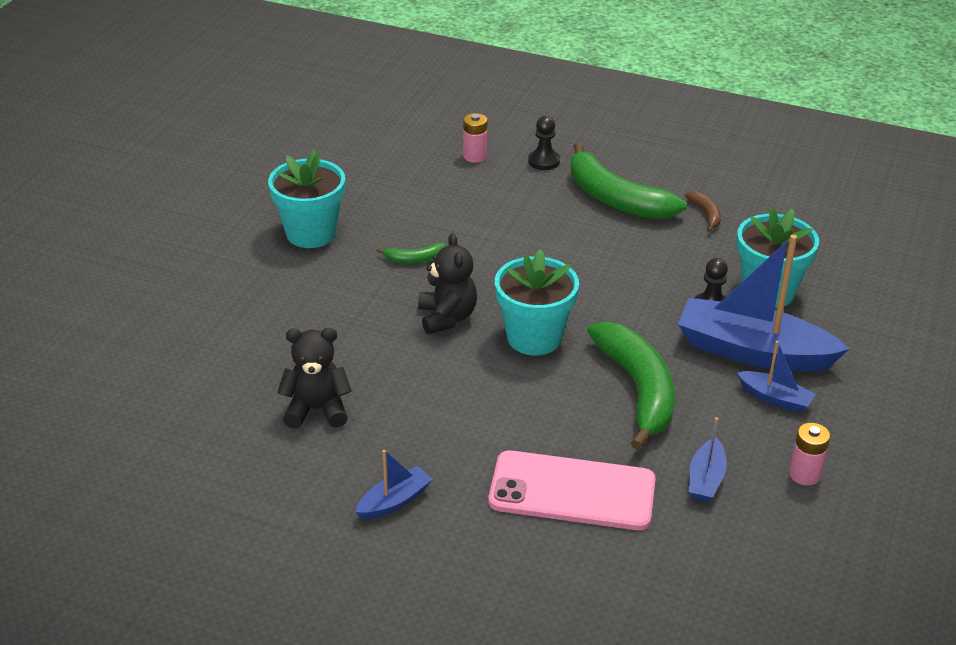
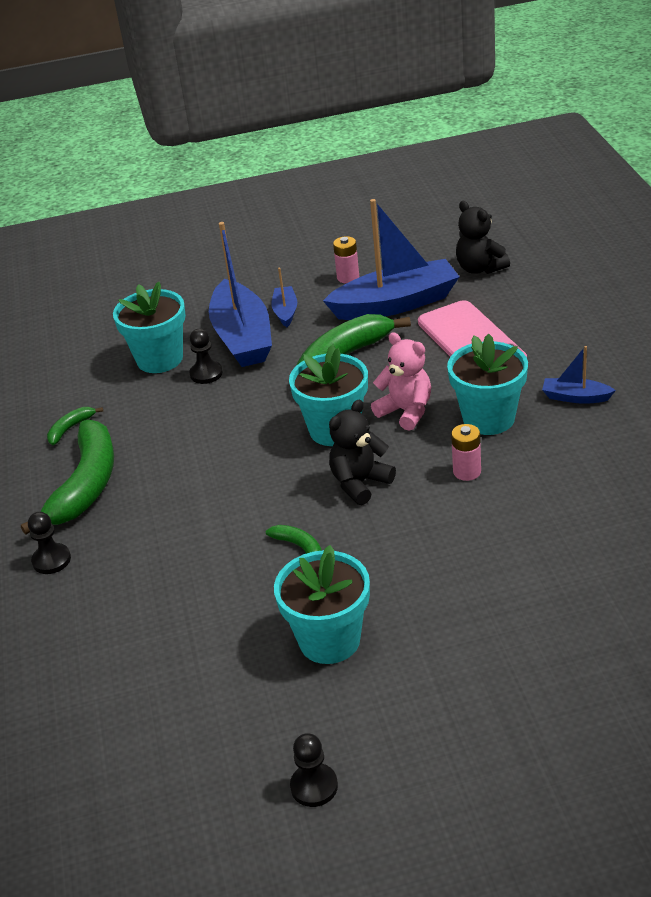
camera: 120 degrees left, 0 degrees up
(217, 183) = (314, 786): none -> black pawn
(317, 409) = (544, 481): black teddy bear -> black teddy bear (480, 268)
(436, 429) = (488, 418): none -> turquoise flower pot
(475, 156) = (79, 612): pink battery -> pink battery (467, 472)
(509, 388) = (406, 411): none -> pink teddy bear
(705, 214) = (70, 428): brown banana -> green banana
(706, 479) = (395, 304): blue boat -> blue boat, size x2.16

